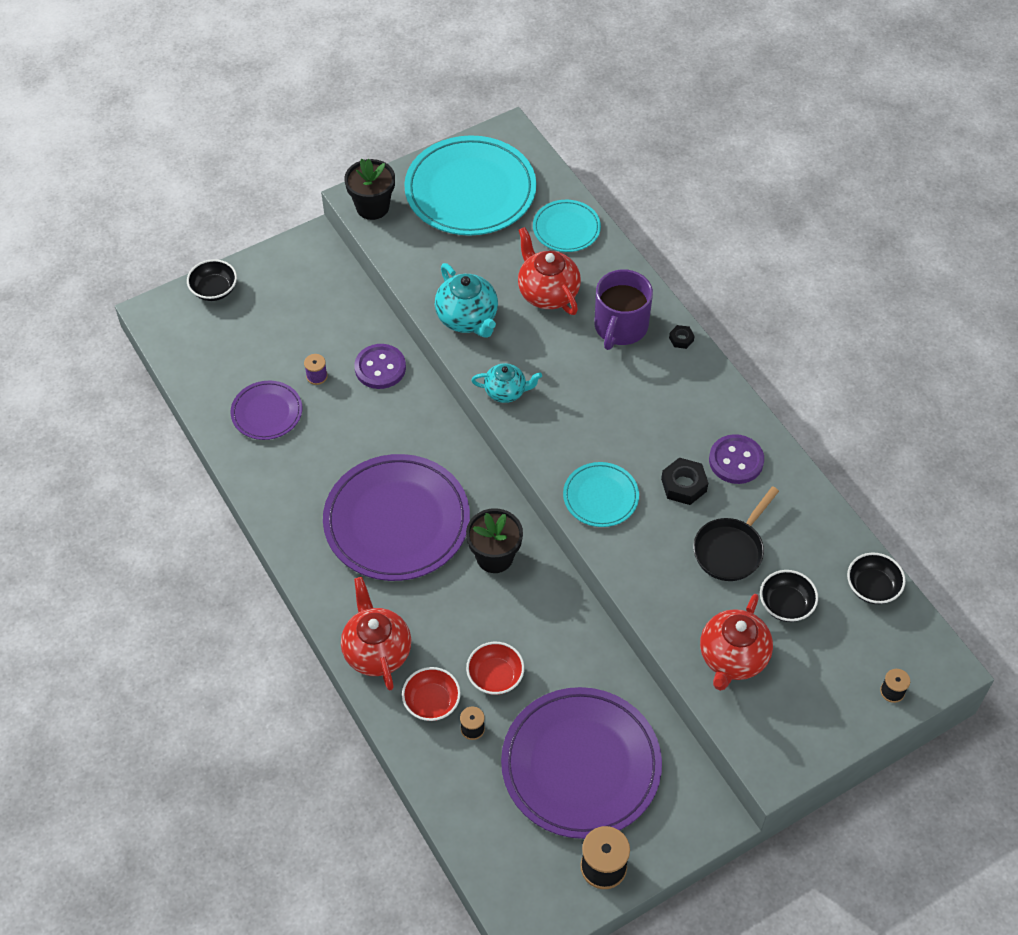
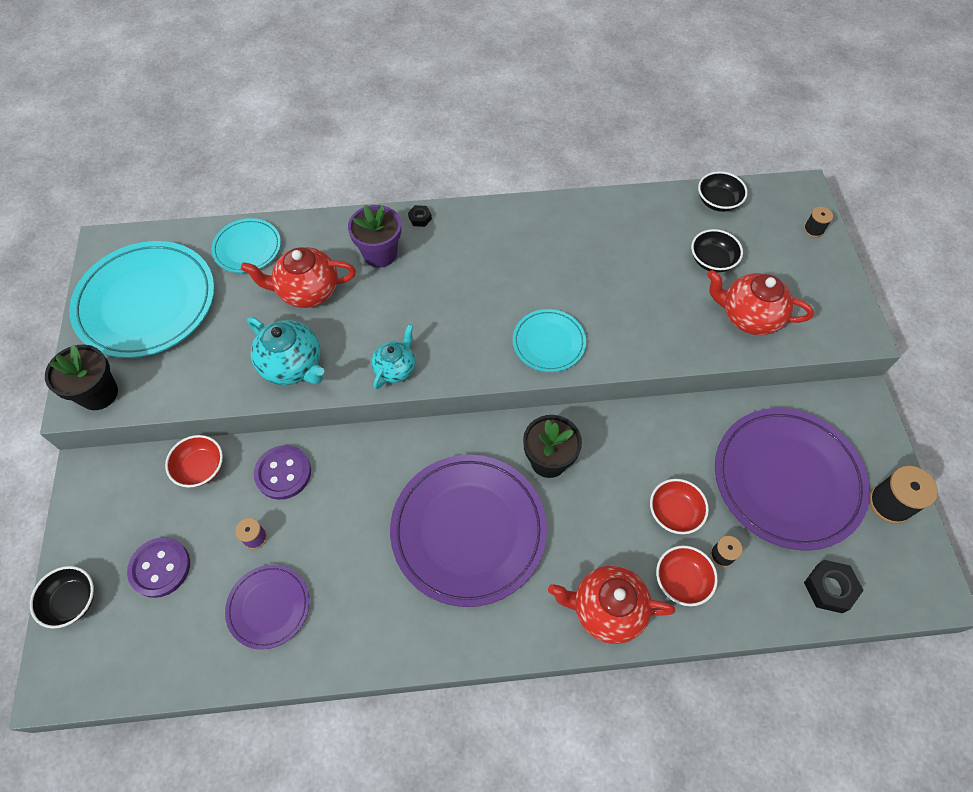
camera: 65 degrees left, 5 degrees up
(355, 311) = (200, 468): none -> red bowl
(467, 319) = (293, 366): turquoise teapot -> turquoise teapot turned 45 degrees clockwise
(620, 327) = (380, 254): purple mug -> purple flower pot
(684, 485) = (567, 278): black nut -> black nut (829, 588)
(730, 549) = (644, 274): black pan -> none
(732, 658) = (748, 316): red teapot -> red teapot turned 150 degrees clockwise
(736, 460) = (561, 234): purple button -> purple button (160, 568)

